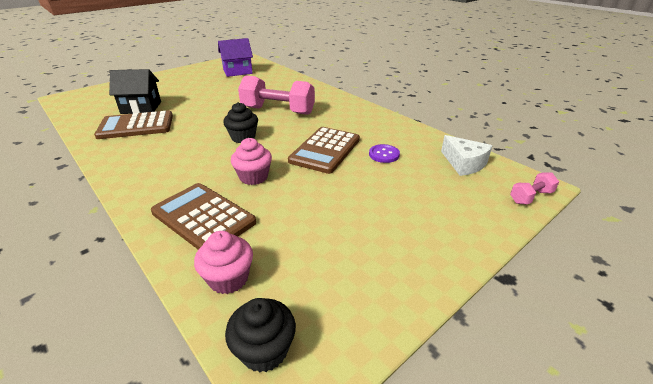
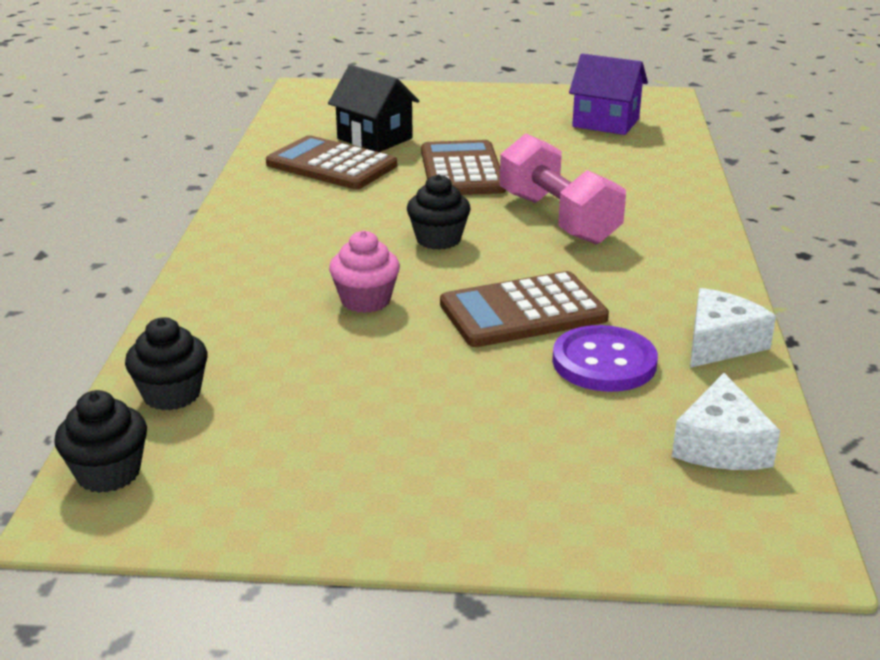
camera: 45 degrees right, 5 degrees down
(203, 217) = (240, 319): brown calculator -> brown calculator (462, 170)
(228, 278) = (172, 394): pink cupcake -> black cupcake
(384, 154) = (604, 362): purple button -> purple button, size x1.62
(404, 130) = (720, 343): none -> white cheese
(530, 197) = (734, 553): pink dumbbell -> none

